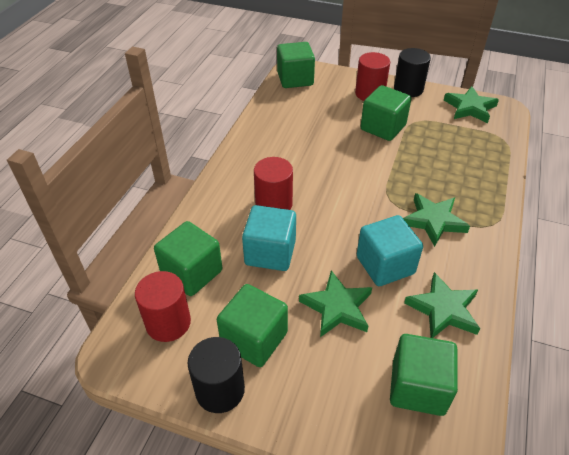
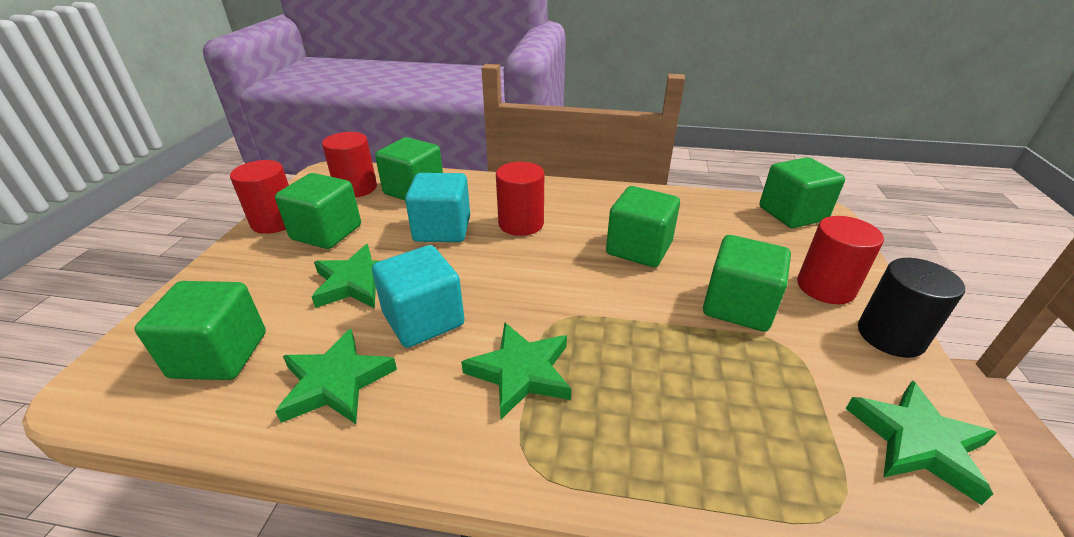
camera: 80 degrees right, 10 degrees down
(220, 390) = (275, 221): black cylinder -> red cylinder
(320, 151) = (639, 248): none -> green cube

